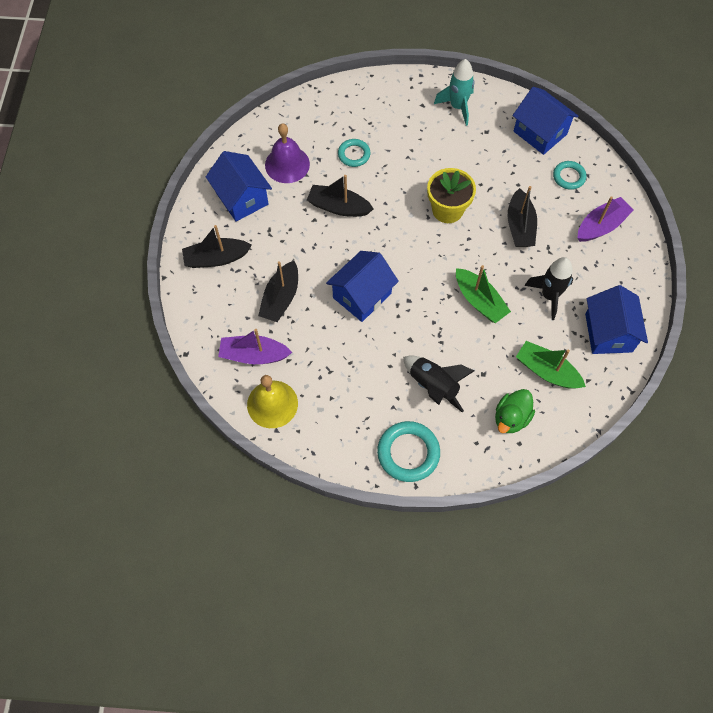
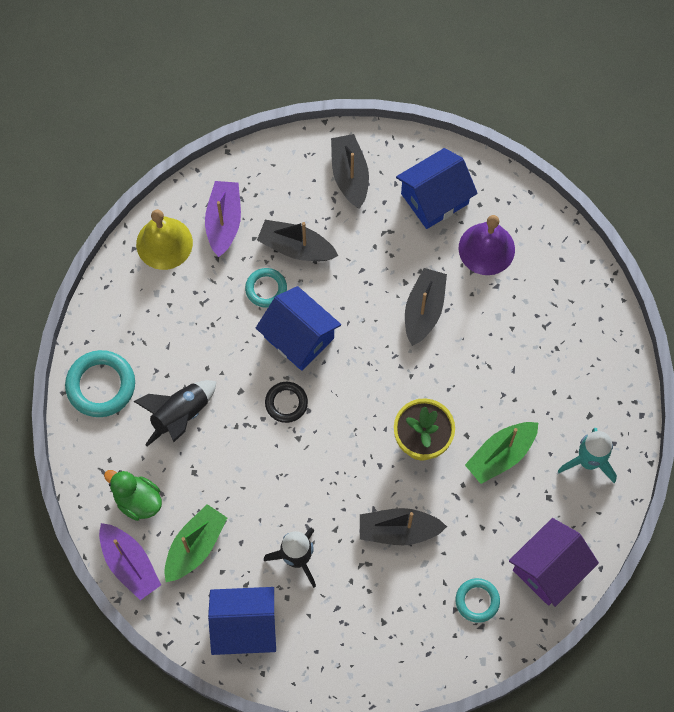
camera: 90 degrees right, 5 degrees up
(354, 154) = (504, 328): turquoise ring -> turquoise ring (266, 289)
(419, 304) = (286, 403): none -> black ring
(479, 301) = (290, 473): green boat -> green boat (501, 455)
(540, 133) = (549, 569): blue house -> purple house
(601, 226) = (400, 635): purple boat -> purple boat (130, 564)

